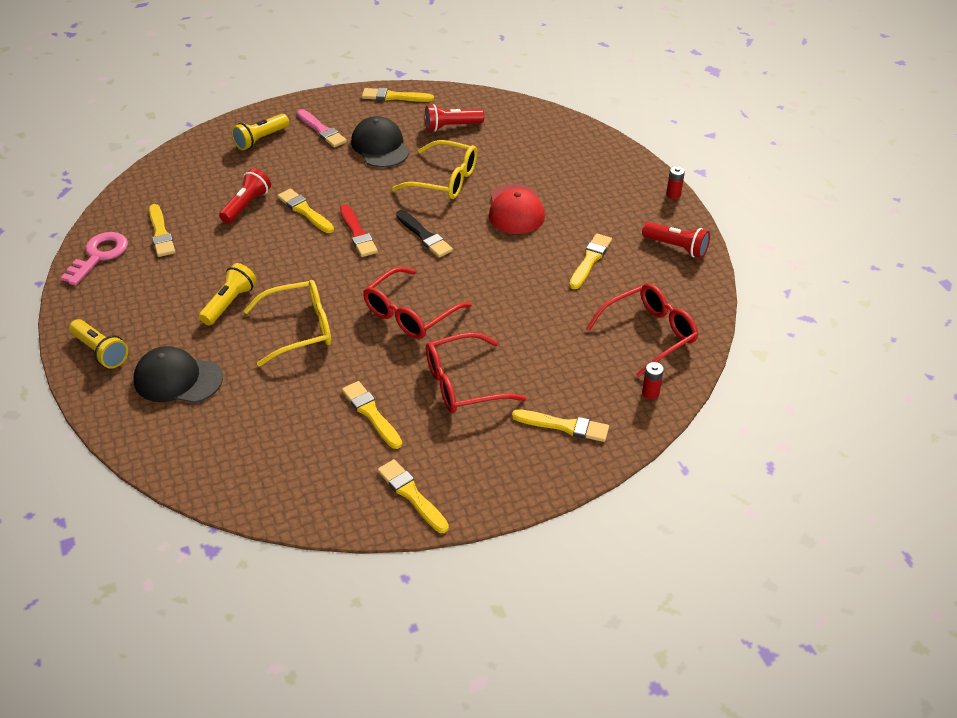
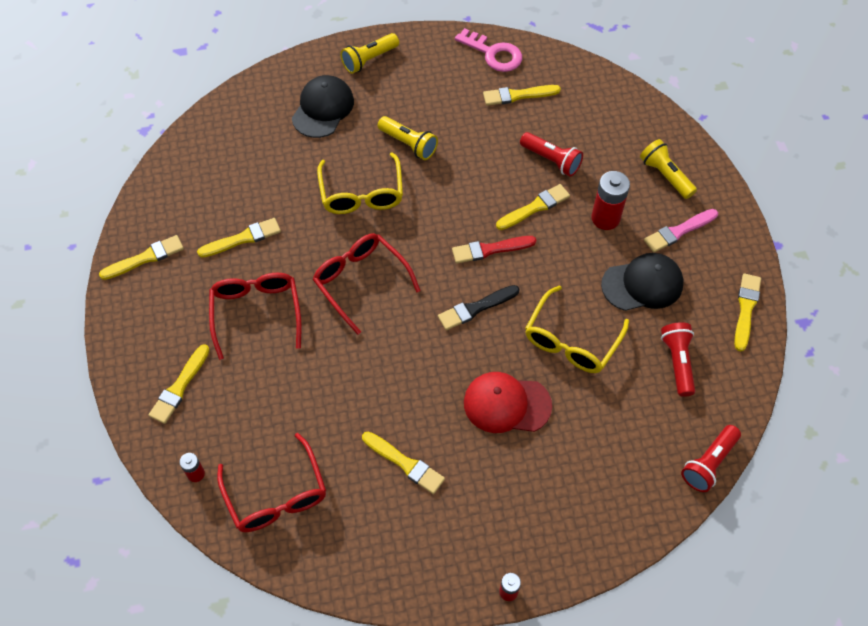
camera: 100 degrees right, 15 degrees up
(312, 169) = (605, 218): none -> red battery
(676, 247) = (408, 565): red flashlight -> red flashlight (708, 463)

